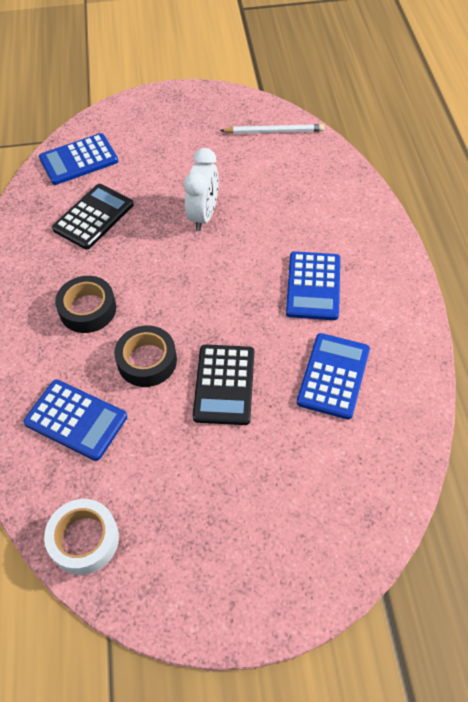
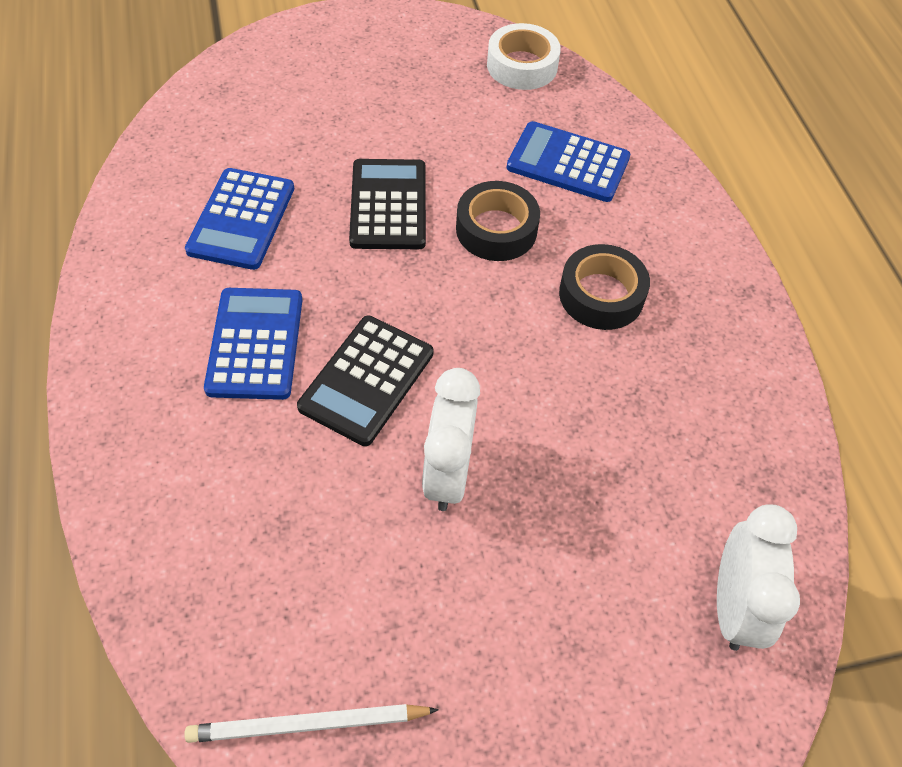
camera: 170 degrees right, 0 degrees up
(79, 160) = (733, 606): blue calculator -> white clock
(93, 217) = (651, 461): black calculator -> black calculator (367, 380)

